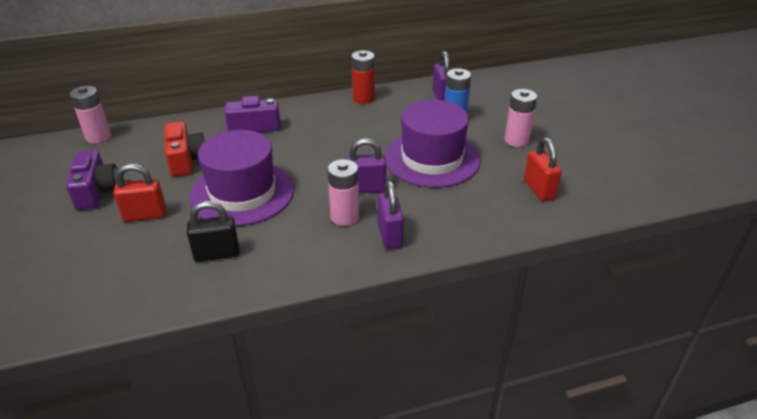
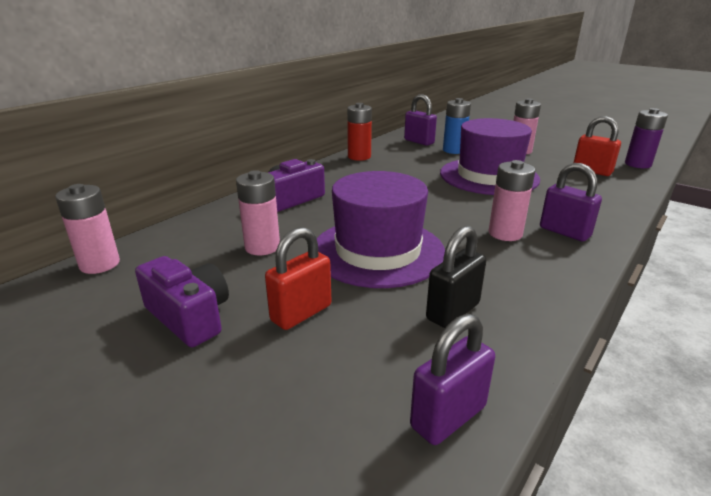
camera: 35 degrees left, 10 degrees down
(186, 160) = (262, 247): red camera -> pink battery
(366, 188) = (481, 209): purple padlock -> purple padlock (448, 417)
(606, 200) = (637, 164): none -> purple battery

